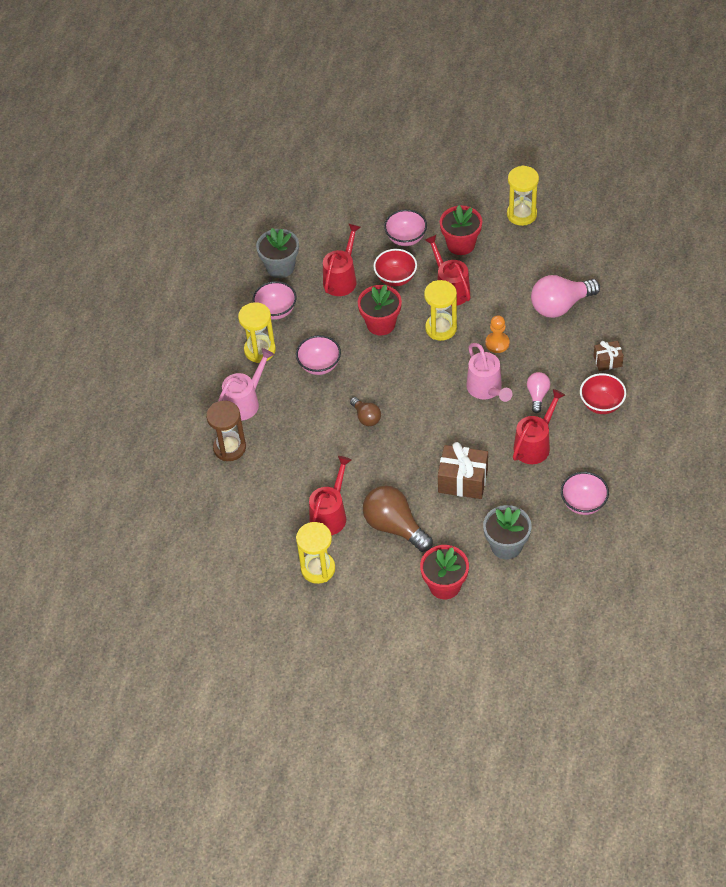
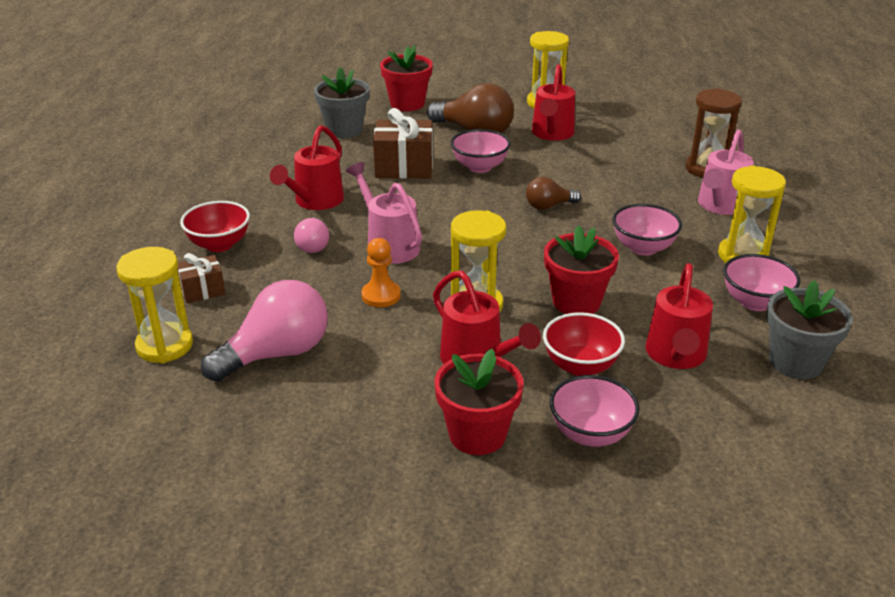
camera: 165 degrees right, 20 degrees down
(366, 417) = (548, 206): brown light bulb -> brown light bulb turned 60 degrees counterclockwise
(521, 214) = (359, 509): yellow hourglass -> yellow hourglass (165, 345)
(583, 503) = (253, 163): pink bowl -> pink bowl (480, 167)

